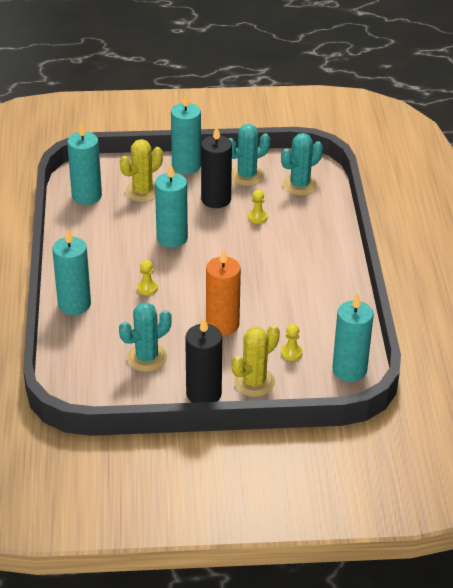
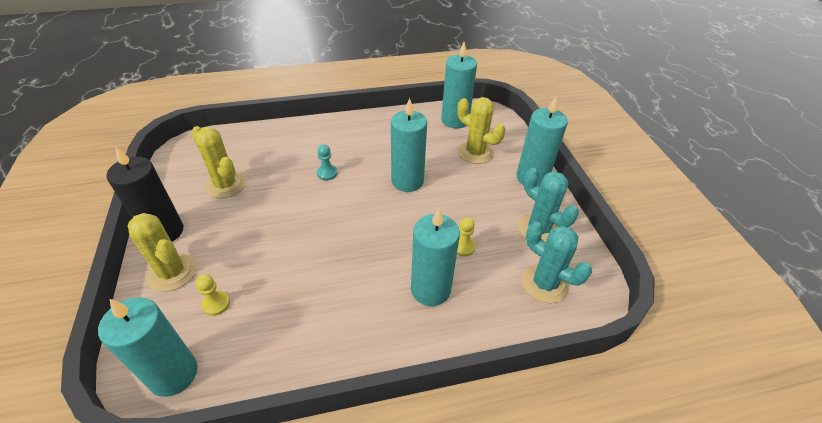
camera: 80 degrees right, 5 degrees up
(74, 304) = (302, 133): turquoise candle -> turquoise candle (430, 289)
(147, 288) = (327, 173): yellow pawn -> turquoise pawn
(147, 358) = (225, 185): turquoise cactus -> yellow cactus
(216, 199) = (483, 207): black candle -> none
(222, 324) = (270, 235): orange candle -> none

